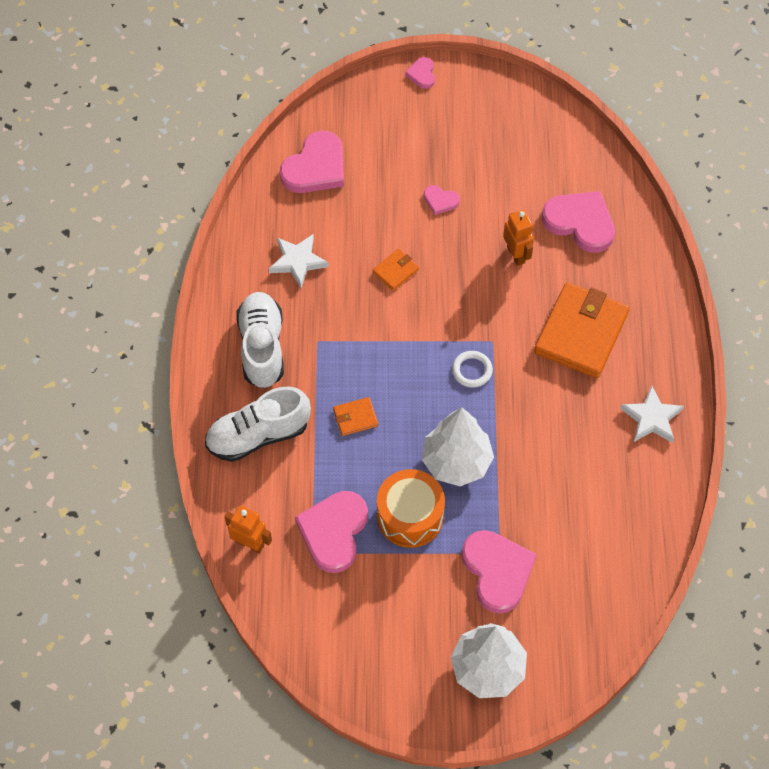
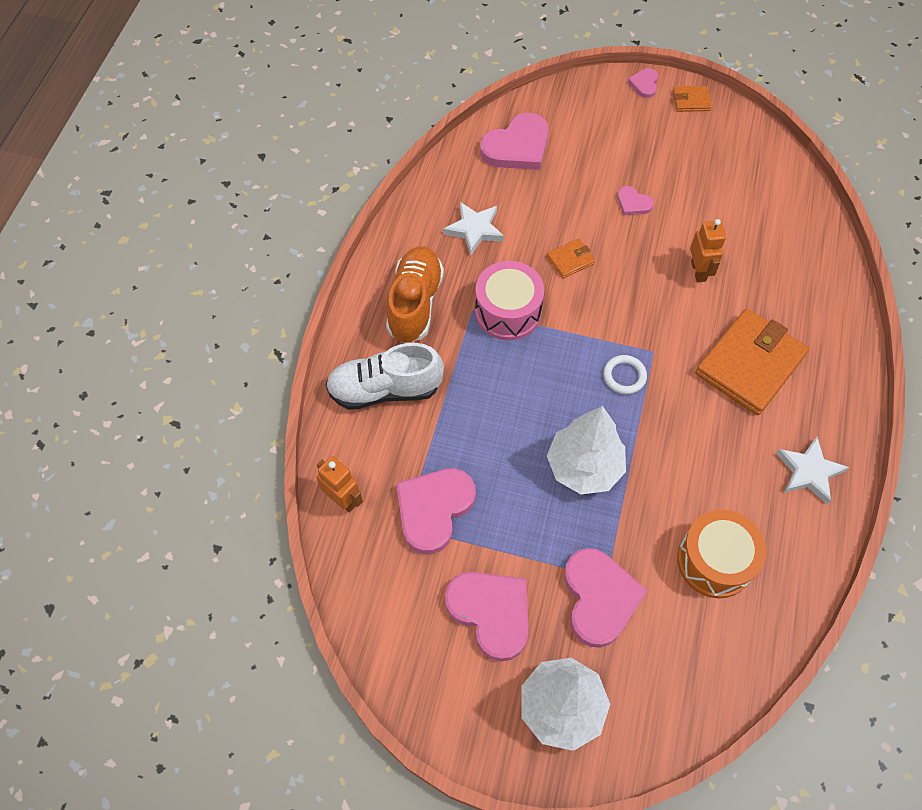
camera: 15 degrees right, 0 degrees up
(262, 347) = (415, 303): white shoe -> orange shoe
(350, 334) = (508, 311): none -> pink drum
(355, 418) = (489, 396): orange wallet -> orange wallet (691, 101)
(410, 516) = (519, 513): orange drum -> orange drum (714, 561)
(580, 222) = (773, 254): pink heart -> pink heart (491, 613)

